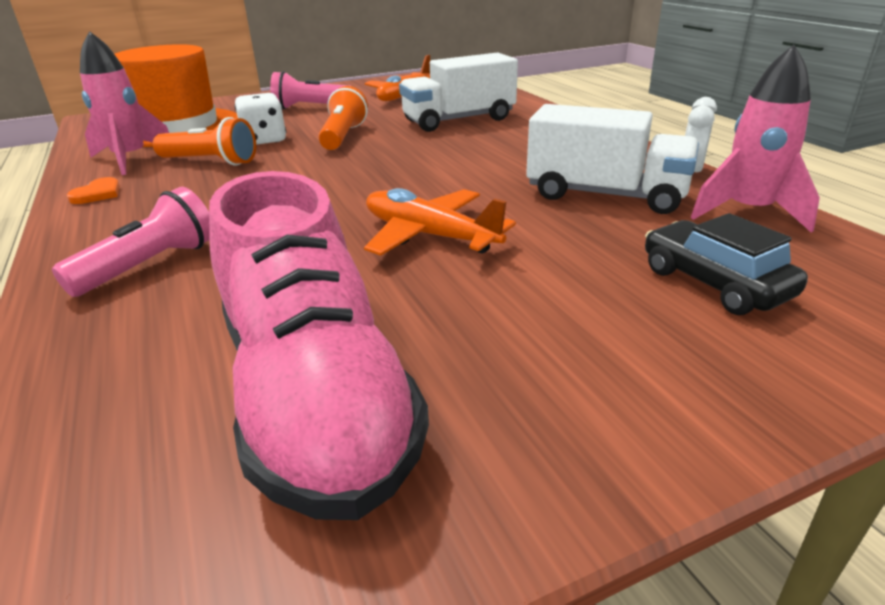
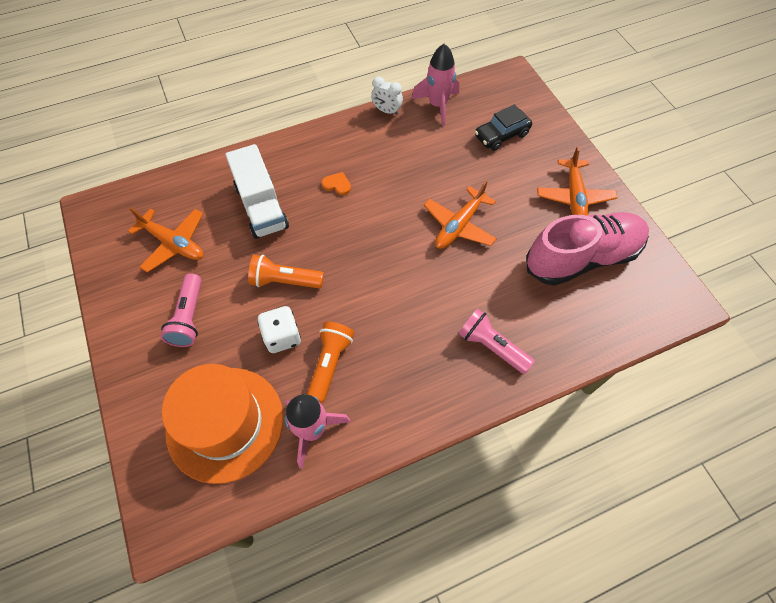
camera: 90 degrees left, 30 degrees up
(98, 194) = (387, 422): orange heart -> orange heart (337, 185)
(538, 396) = (574, 197): none -> orange plane
(605, 195) = (413, 150): white truck -> none

